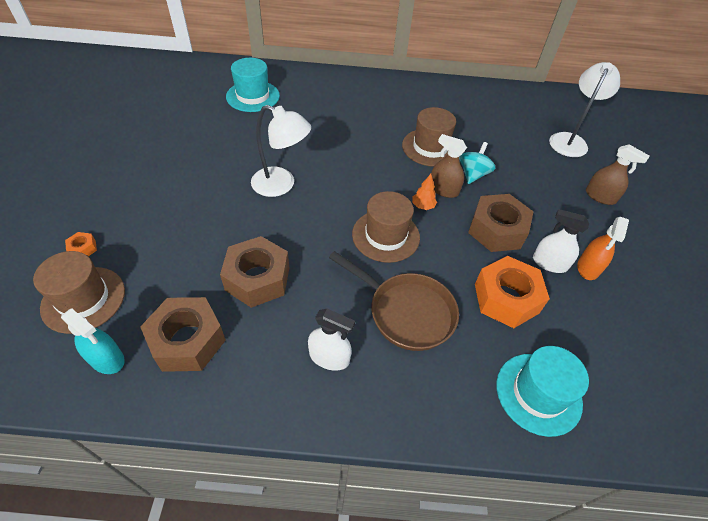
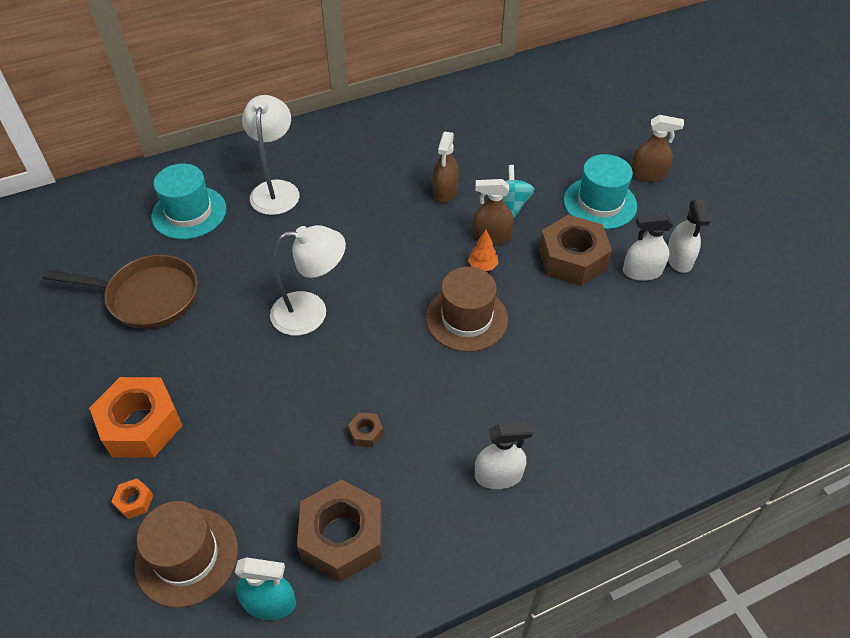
camera: 25 degrees left, 0 degrees up
(257, 278) = (366, 433): brown nut -> brown nut, size x0.42
(406, 312) = (541, 391): brown pan -> brown pan (147, 297)
(430, 147) = (445, 191): brown hat -> brown spray bottle
(506, 298) = (624, 329): orange nut -> orange nut (141, 425)
(538, 393) = (705, 407): turquoise hat -> turquoise hat (600, 203)
(570, 140) = (583, 120): white lamp -> white lamp (276, 190)
(588, 267) = (679, 259): orange spray bottle -> white spray bottle

